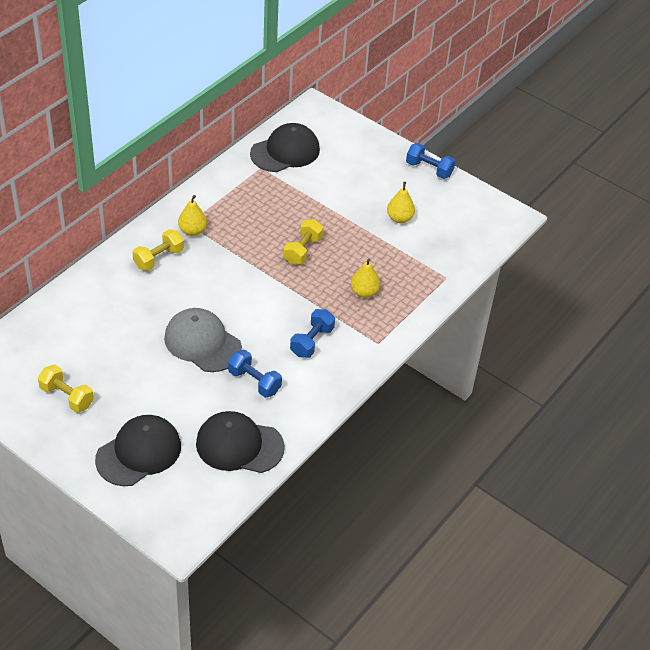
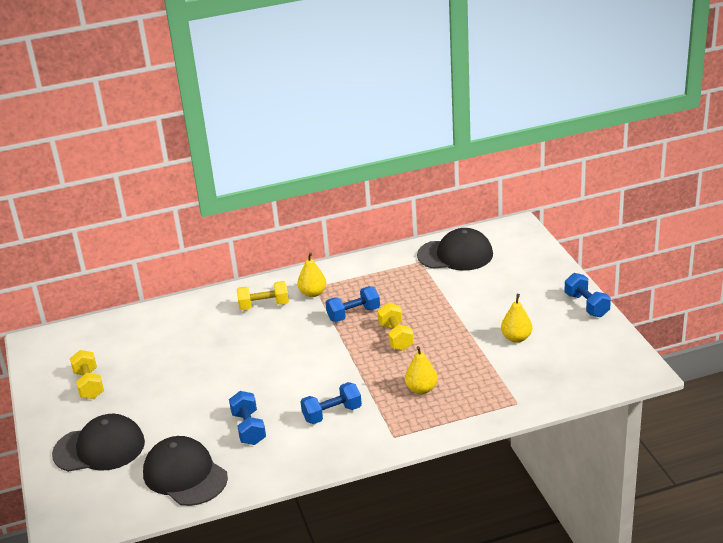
camera: 40 degrees right, 15 degrees down
(202, 343) = (235, 382): grey cap -> none
(247, 240) = (353, 314): none -> blue dumbbell
(302, 250) = (396, 337): yellow dumbbell -> yellow dumbbell turned 75 degrees counterclockwise

